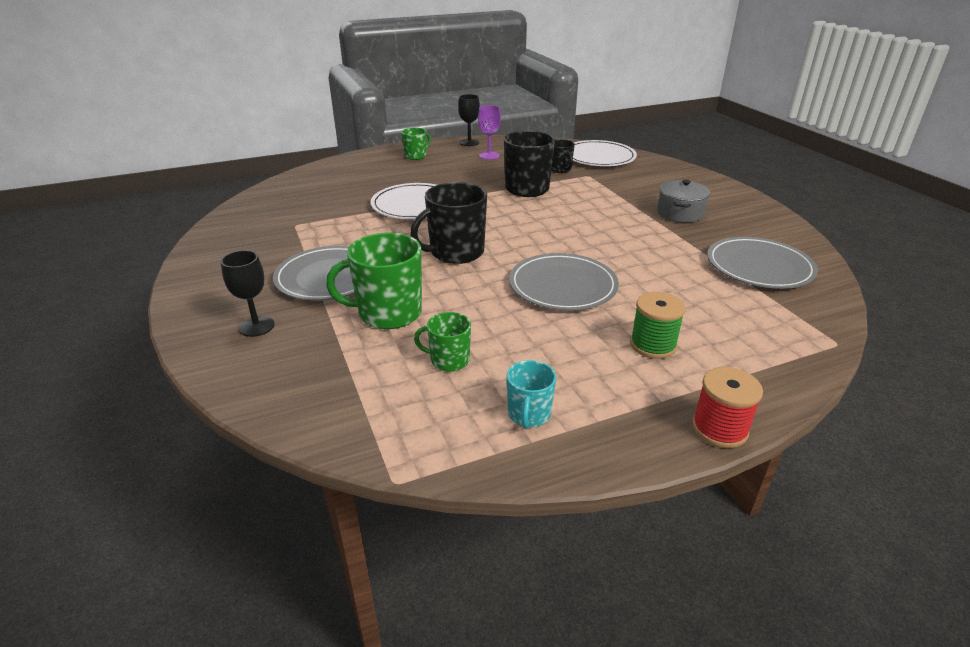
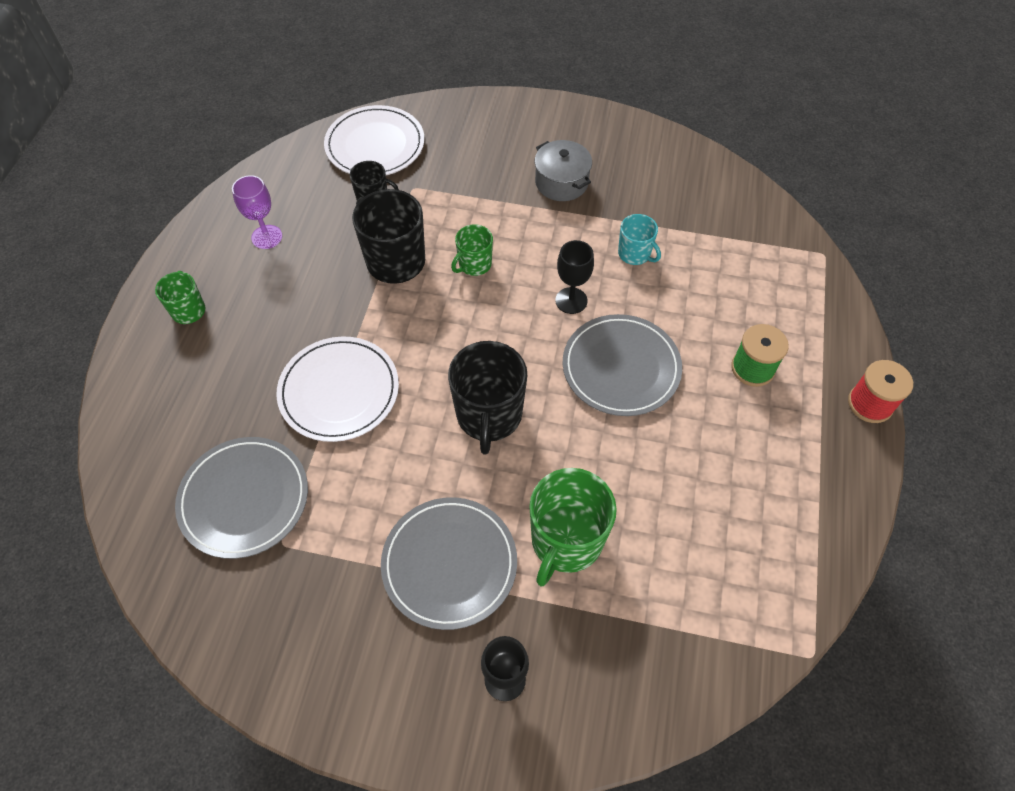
camera: 55 degrees left, 25 degrees up
(448, 360) = (679, 531): green mug -> green mug (474, 264)
(469, 142) = (203, 230): black goblet -> black goblet (571, 300)
(529, 414) = (786, 515): turquoise mug -> turquoise mug (635, 254)
(759, 266) = (694, 207): grey plate -> grey plate (244, 498)

